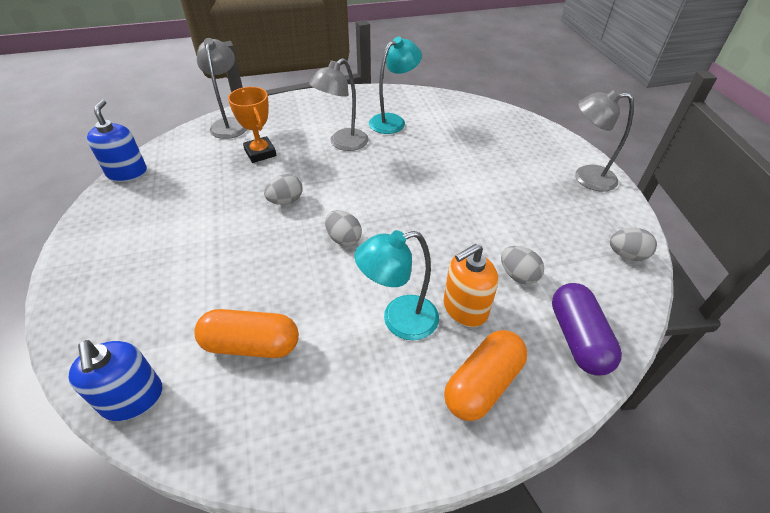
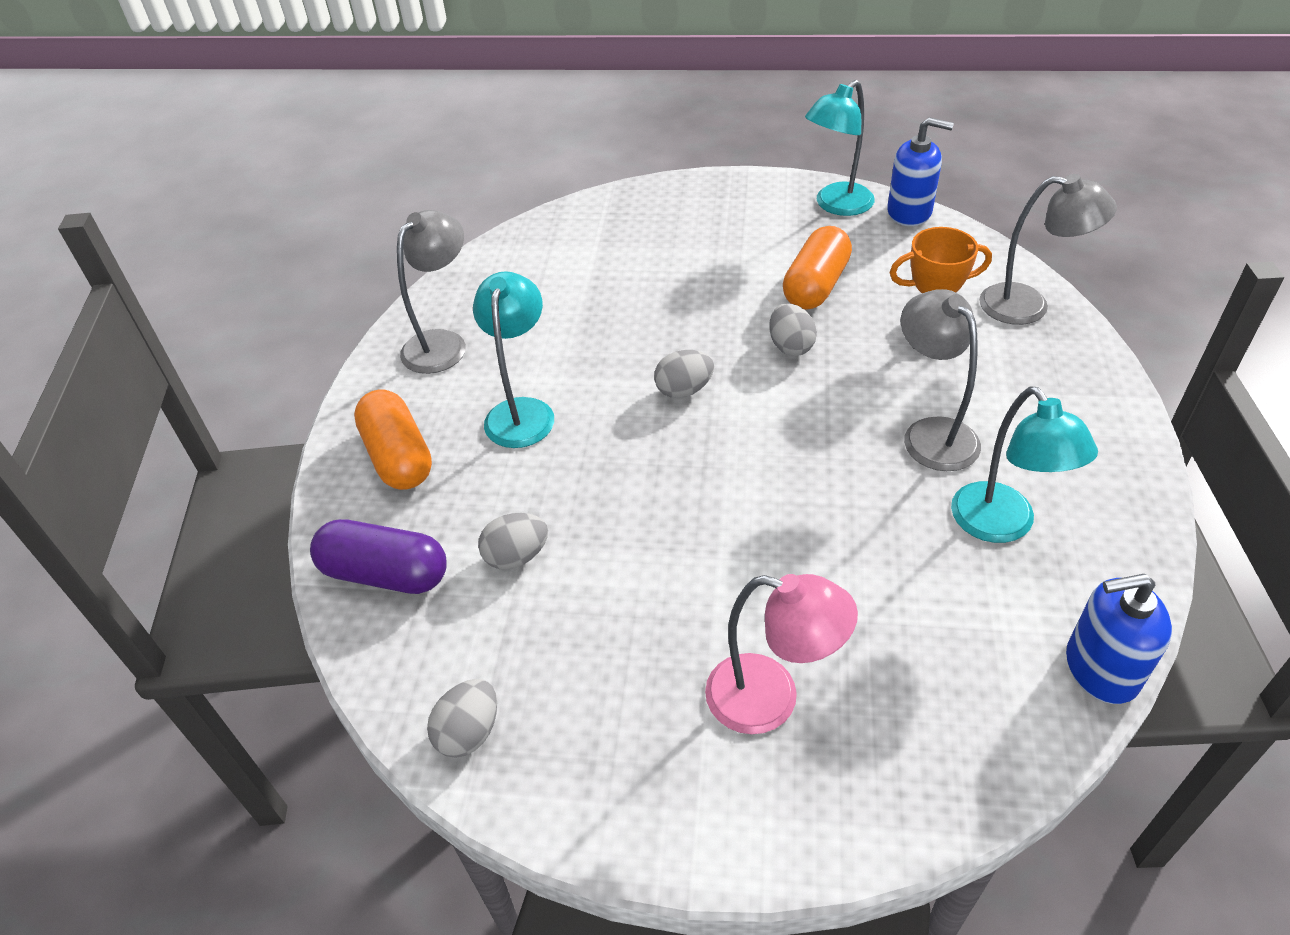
camera: 115 degrees right, 0 degrees up
(113, 207) = (836, 205): none -> turquoise lamp
(133, 398) = (550, 228): blue soap dispenser -> blue soap dispenser (1101, 668)
(251, 345) = (562, 297): orange capsule -> orange capsule (816, 286)
(465, 308) = (500, 477): orange soap dispenser -> none
(525, 166) = (771, 699): none -> pink lamp
(586, 177) = (693, 801): grey lamp -> grey lamp (443, 343)

